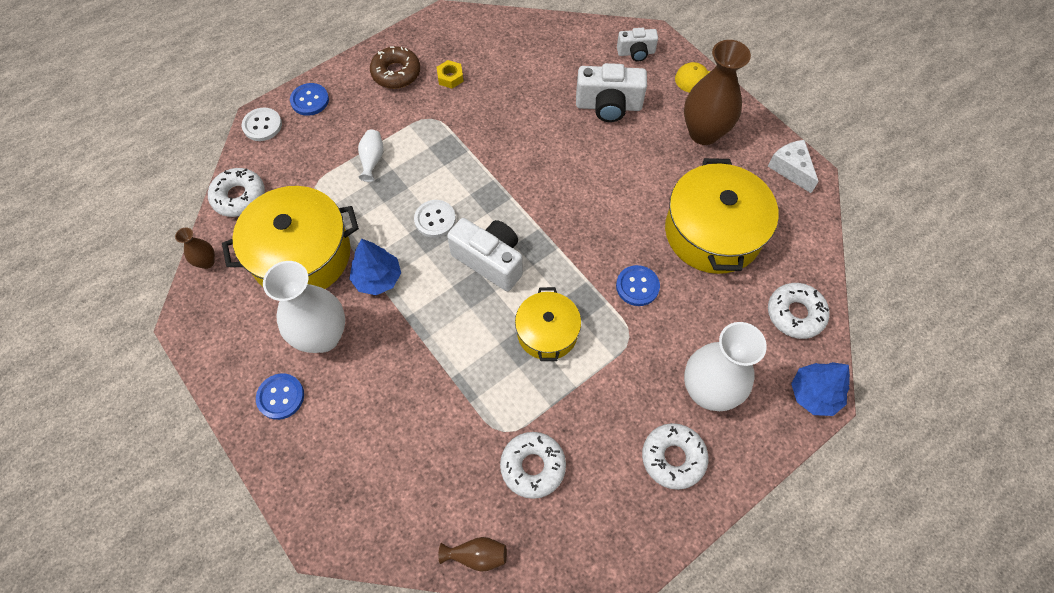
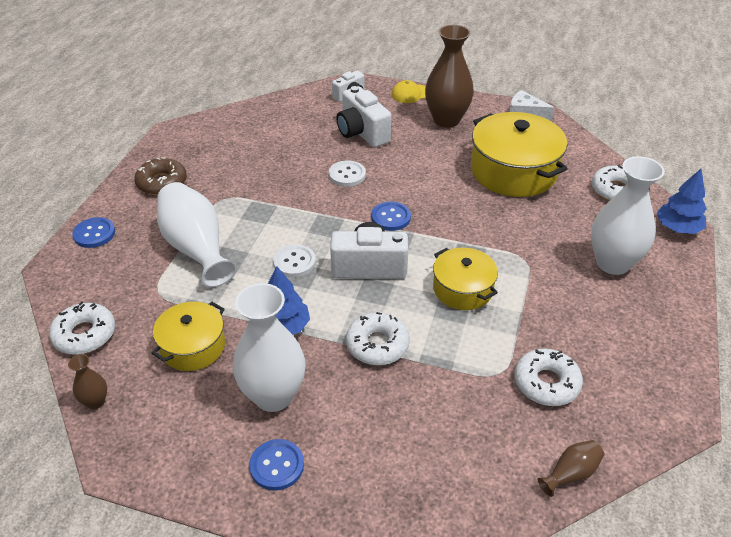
camera: 35 degrees left, 20 degrees down
(262, 125) = (60, 271): white button -> white button (347, 175)
(301, 255) = (193, 346): yellow pot -> yellow pot, size x0.58
(372, 160) = (197, 248): white vase -> white vase, size x2.20
(450, 77) = (214, 166): yellow nut -> none
(608, 106) = (362, 133): white camera -> white camera turned 90 degrees clockwise
(637, 286) = (497, 227): blue button -> blue button (391, 217)
(673, 458) = (636, 316): white donut -> white donut (377, 345)

